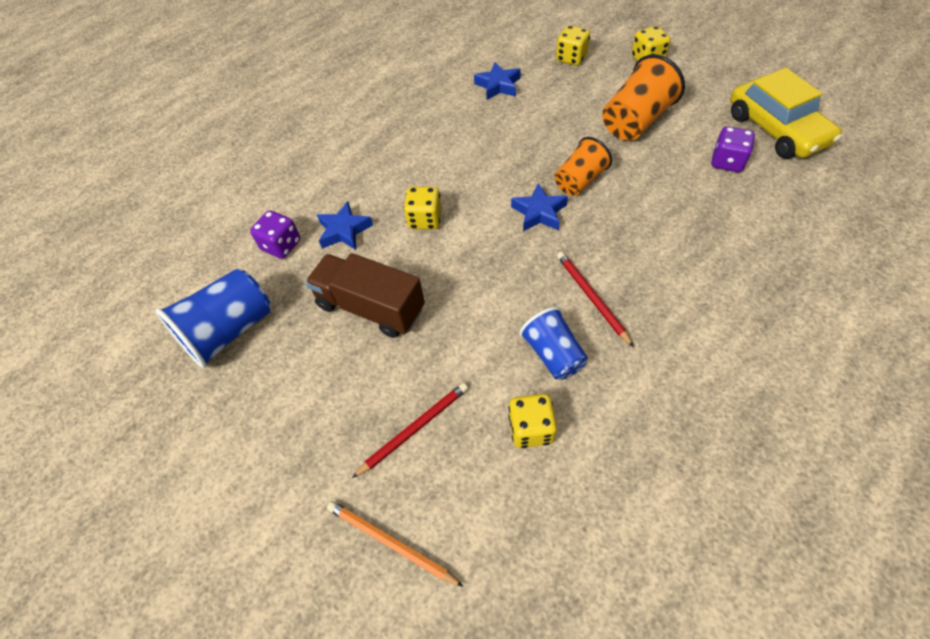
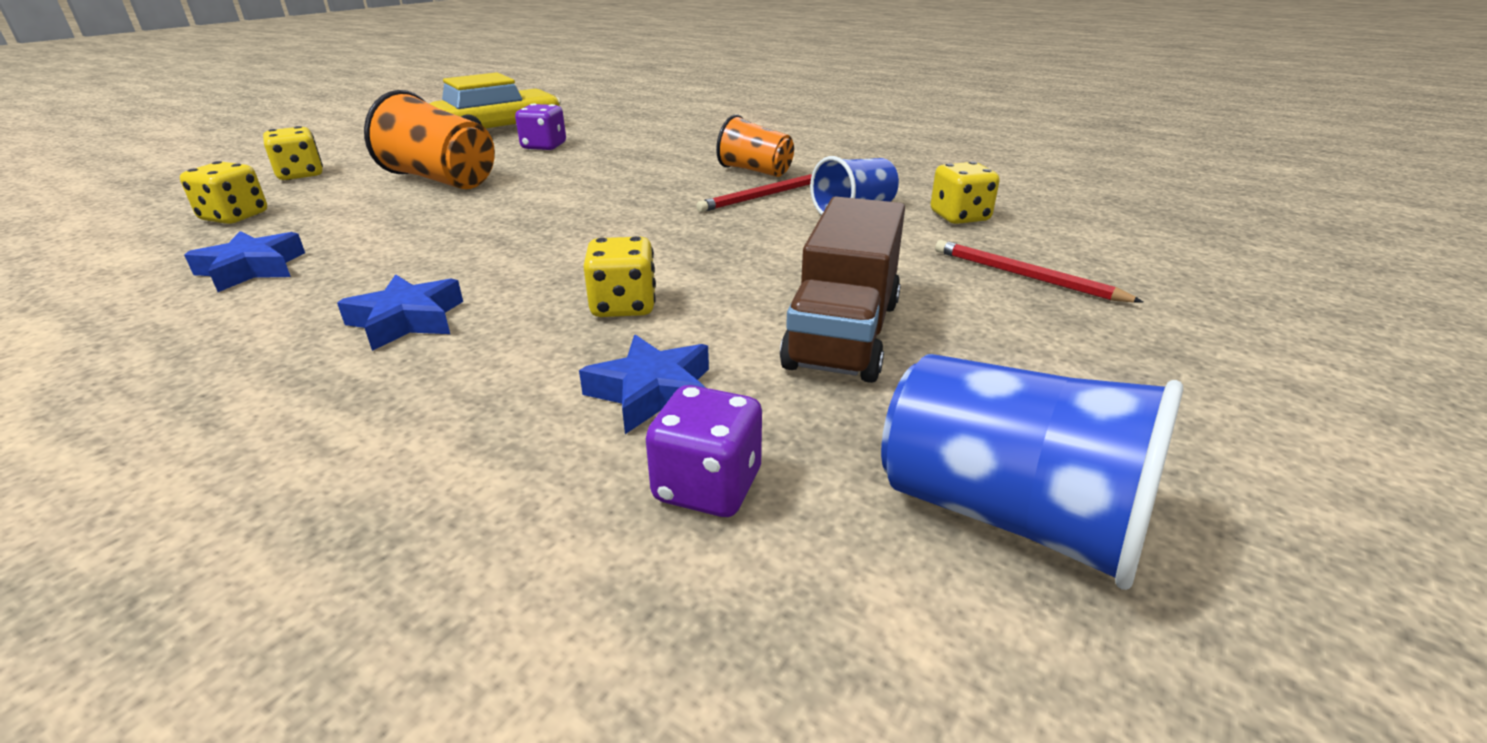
camera: 105 degrees left, 25 degrees down
(391, 543) = (1180, 275): orange pencil -> none
(539, 212) = (615, 225): blue star -> blue star (407, 320)
(579, 180) = (553, 205): orange cup -> orange cup (755, 171)

